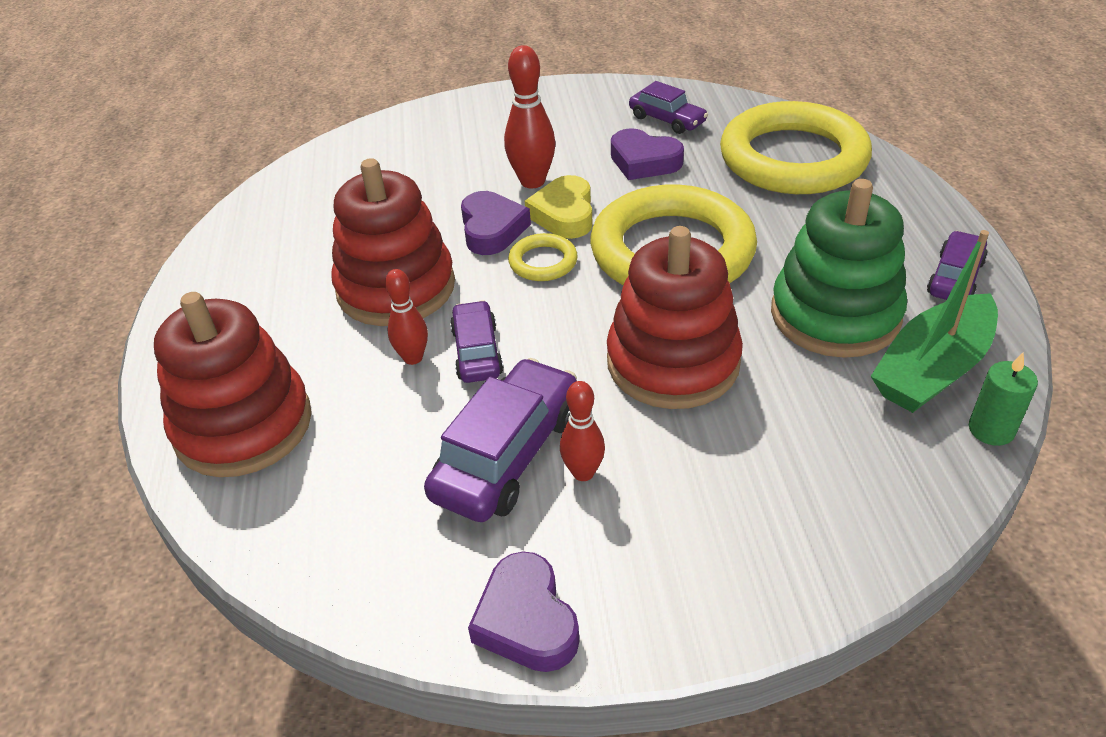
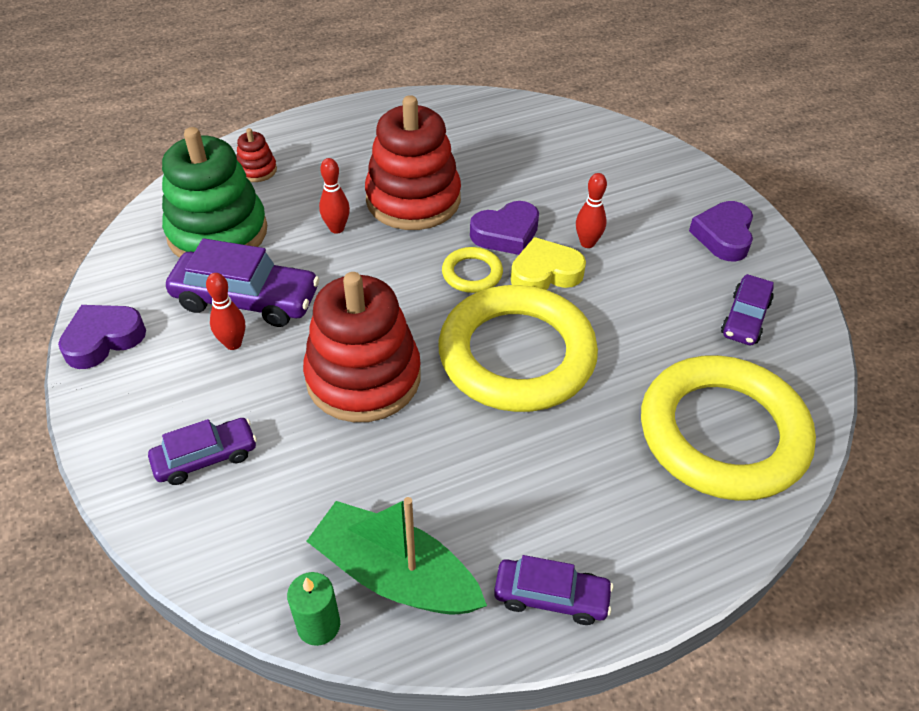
camera: 70 degrees right, 5 degrees up
(243, 425) = (257, 170): red stacking toy -> red stacking toy, size x0.43
(477, 352) = (350, 260): purple car -> purple car (206, 457)
(532, 181) = (587, 243): red bowling pin -> red bowling pin, size x0.63
(644, 161) = (656, 313): purple heart -> purple heart (723, 236)
(835, 315) = (457, 489): green stacking toy -> green stacking toy (218, 233)

